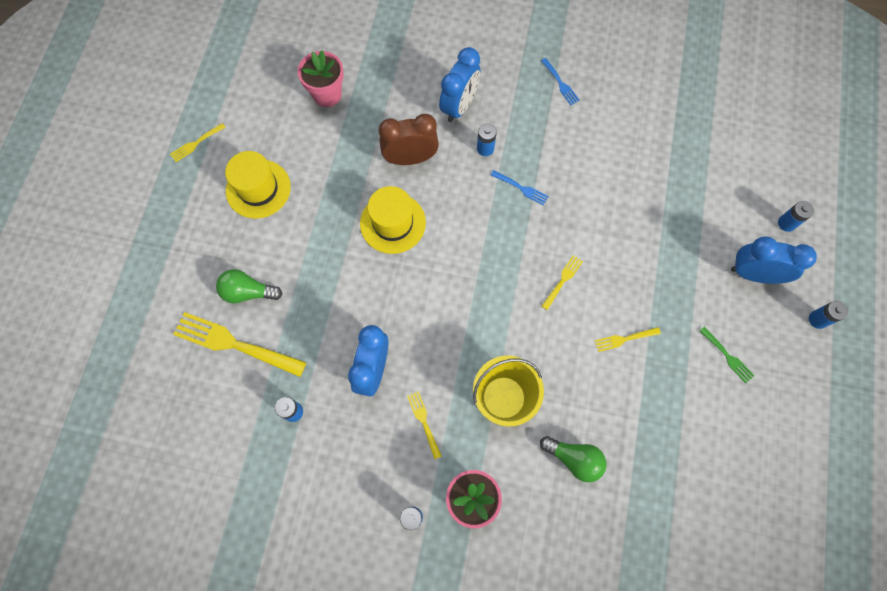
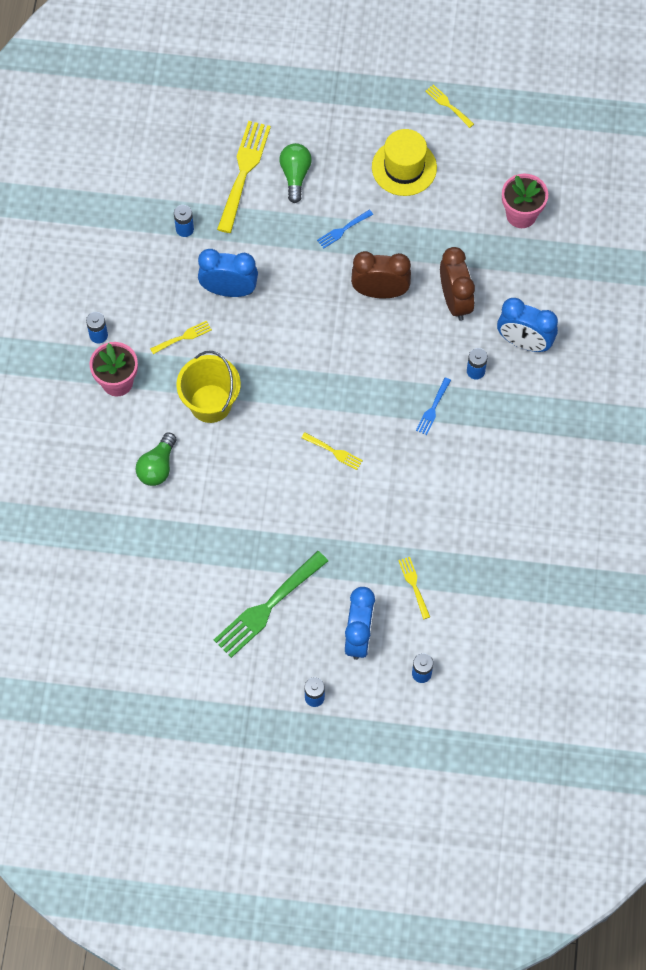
camera: 85 degrees right, 5 degrees down
(393, 223) = (380, 292): yellow hat -> brown clock
(560, 83) = (567, 442): blue fork -> blue fork (343, 230)
(624, 339) = (277, 510): yellow fork -> yellow fork (414, 585)
(727, 356) = (267, 607): green fork -> green fork, size x2.07

